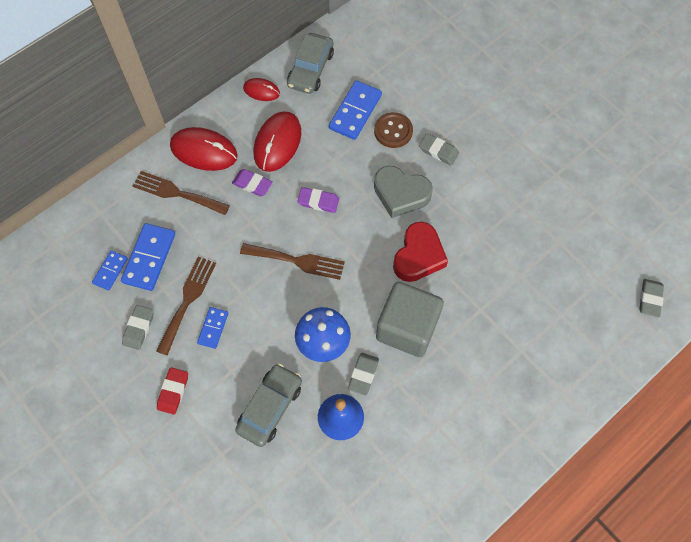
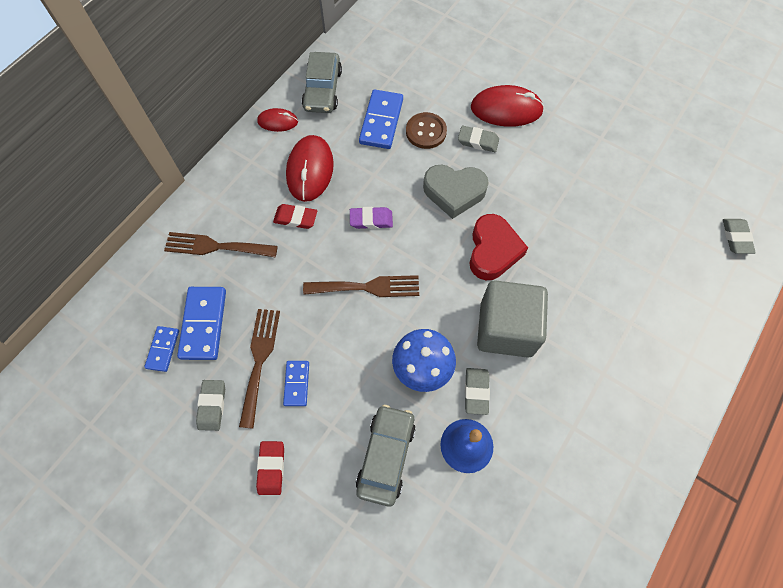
camera: 15 degrees left, 0 degrees up
(204, 151) = (233, 196): red mouse -> red mouse (506, 109)
(252, 184) = (295, 218): purple eraser -> red eraser

